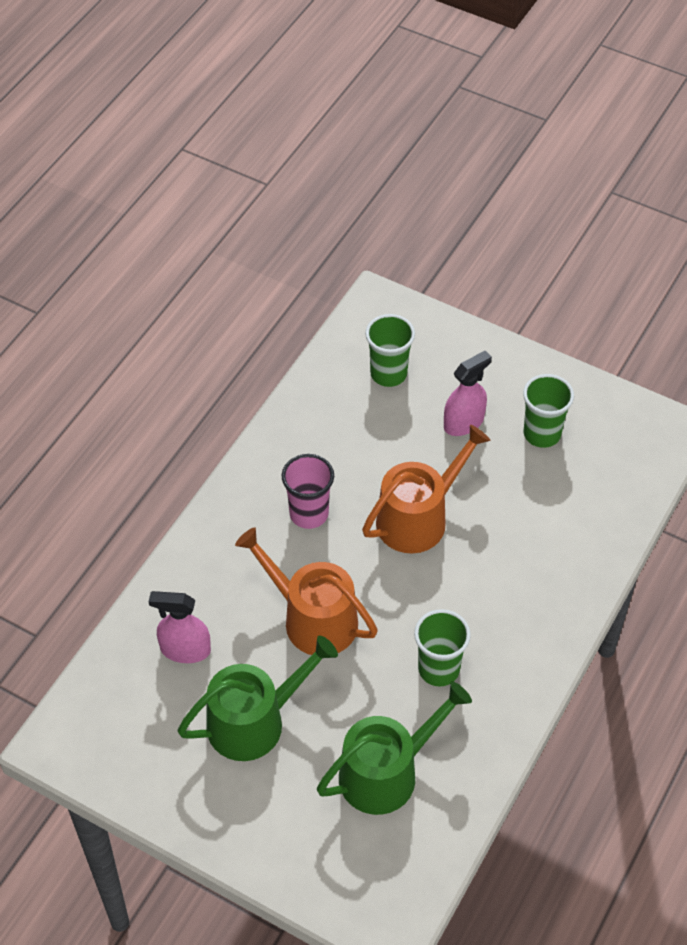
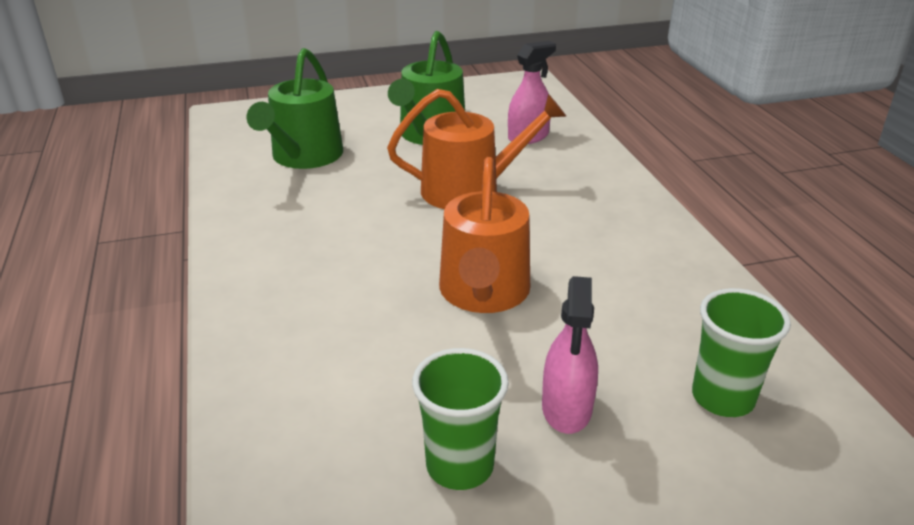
camera: 135 degrees right, 20 degrees down
(309, 514) = (579, 239): pink cup -> none
(438, 669) = (328, 216): green cup -> none

